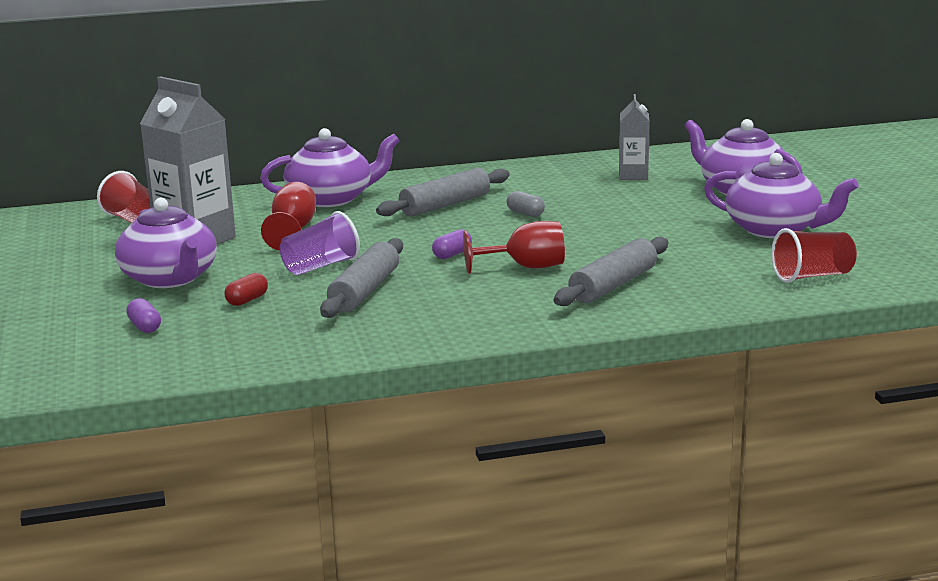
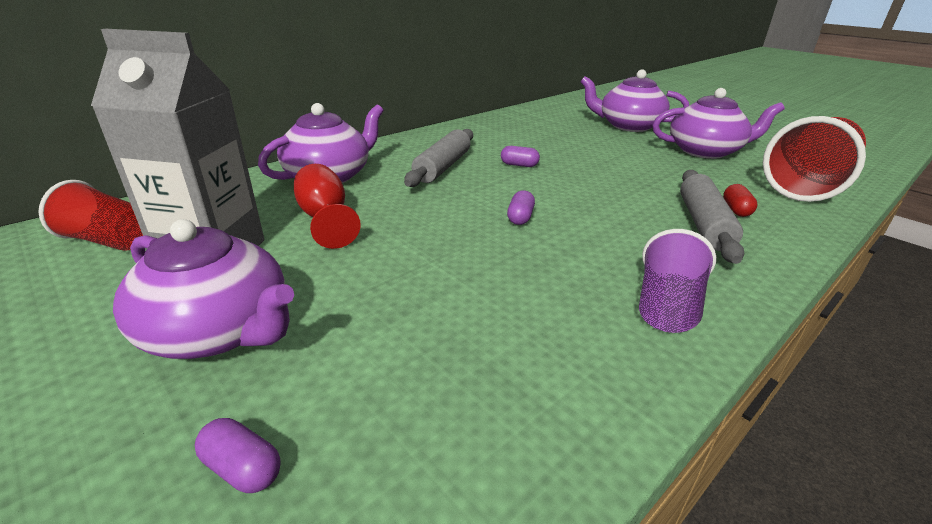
camera: 30 degrees left, 10 degrees up
(247, 300) = (369, 345): red capsule -> red capsule (736, 210)
(320, 266) = (407, 262): purple cup -> purple cup (666, 306)
(364, 291) = (498, 288): grey rolling pin -> none
(525, 214) = (519, 165): grey capsule -> purple capsule
(526, 267) = (604, 219): red goblet -> none
(633, 175) = (544, 124): grey carton -> none
(812, 276) = (806, 185): red cup -> red cup, size x1.71

